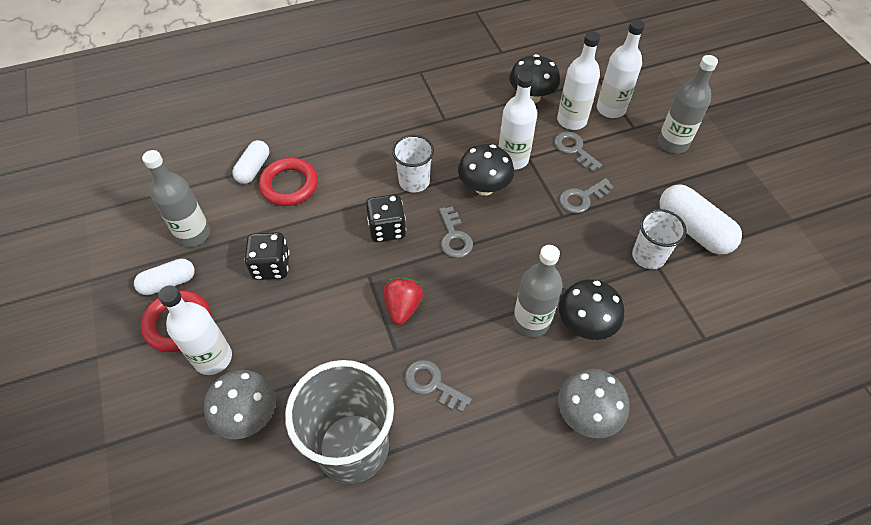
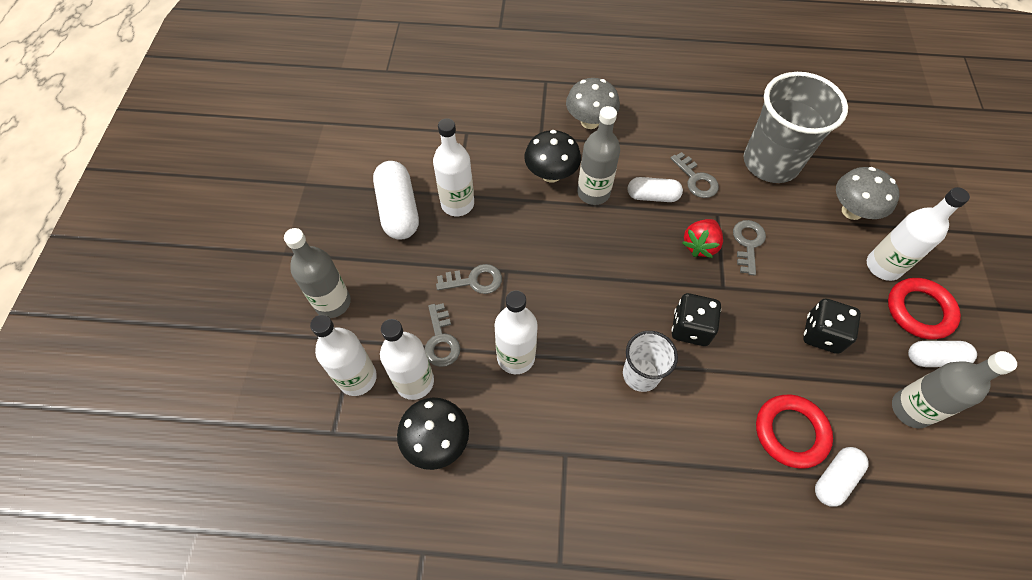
camera: 155 degrees left, 5 degrees up
(454, 237) = (625, 291): grey key -> grey key (748, 243)
(470, 343) = (652, 196): none -> white capsule
(484, 187) = (567, 334): black mushroom -> none
(648, 256) = (457, 204): white cup -> white bottle

